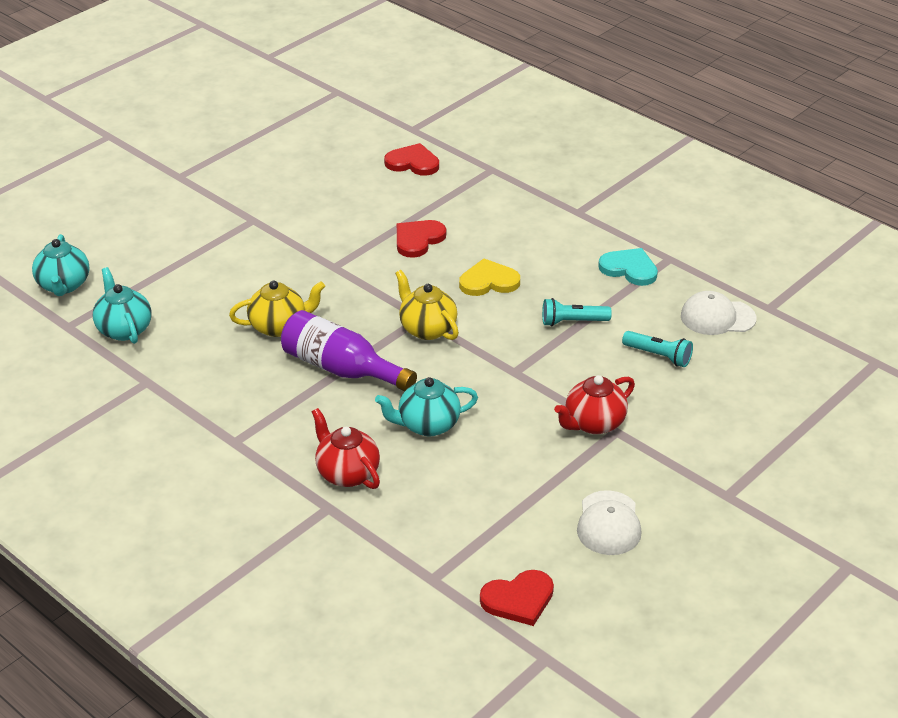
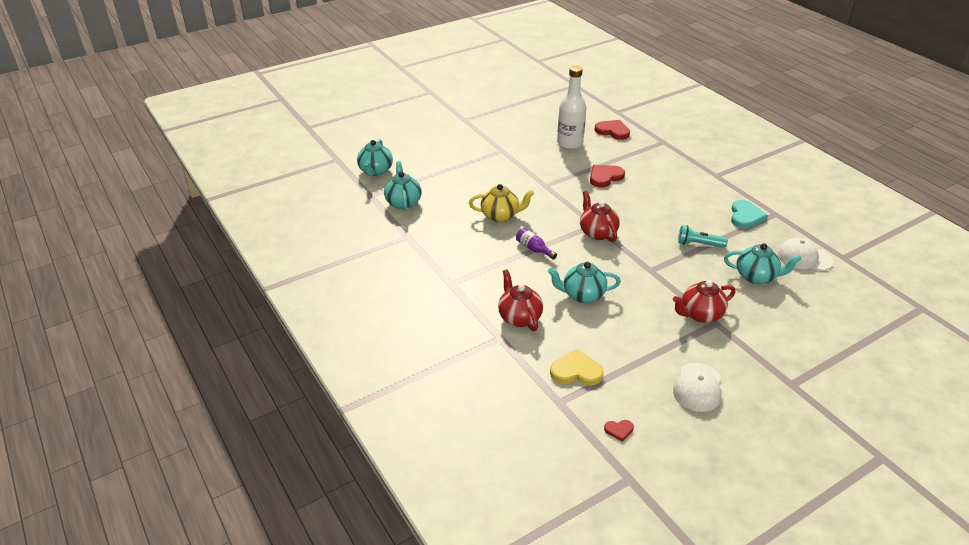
camera: 15 degrees right, 0 degrees up
(341, 369) = (534, 249): purple bottle -> purple bottle, size x0.49
(353, 193) = (570, 143): none -> white bottle
(427, 329) = (597, 233): yellow teapot -> red teapot
(488, 281) = (646, 209): yellow heart -> yellow heart (576, 371)
(518, 599) = (619, 430): red heart -> red heart, size x0.52
(629, 269) = (745, 216): turquoise heart -> turquoise heart turned 60 degrees clockwise
(658, 356) = (756, 276): turquoise flashlight -> turquoise teapot

